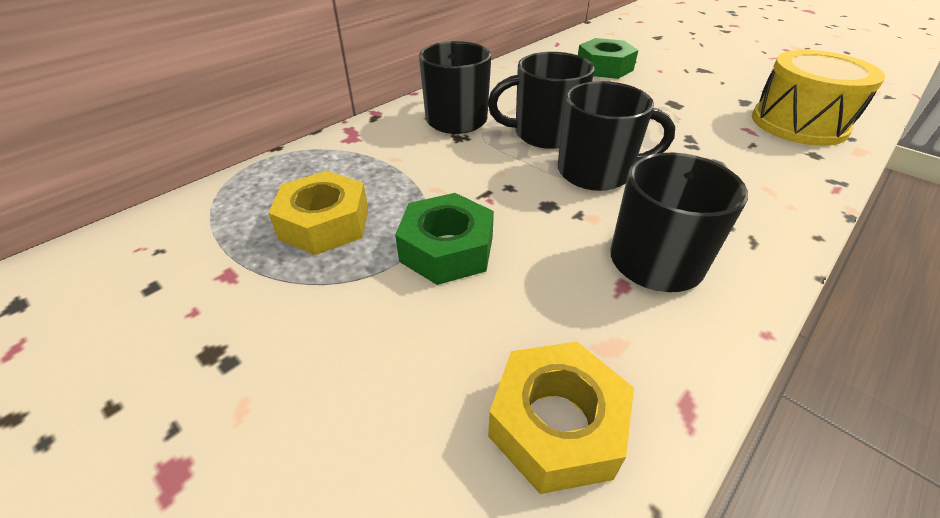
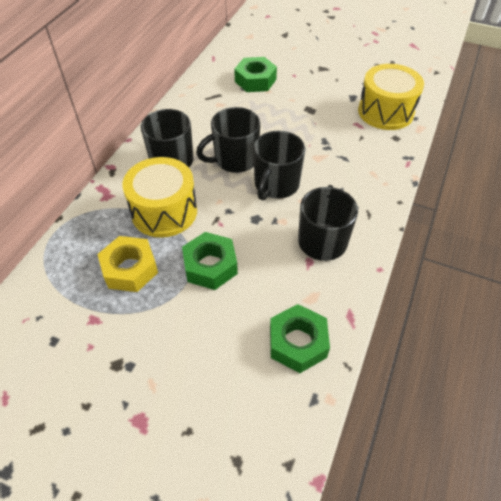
camera: 20 degrees left, 10 degrees up
(415, 169) = (164, 211): none -> yellow drum
(556, 424) = (298, 343): yellow nut -> green nut
(596, 172) = (276, 185): black mug -> black mug turned 135 degrees clockwise

